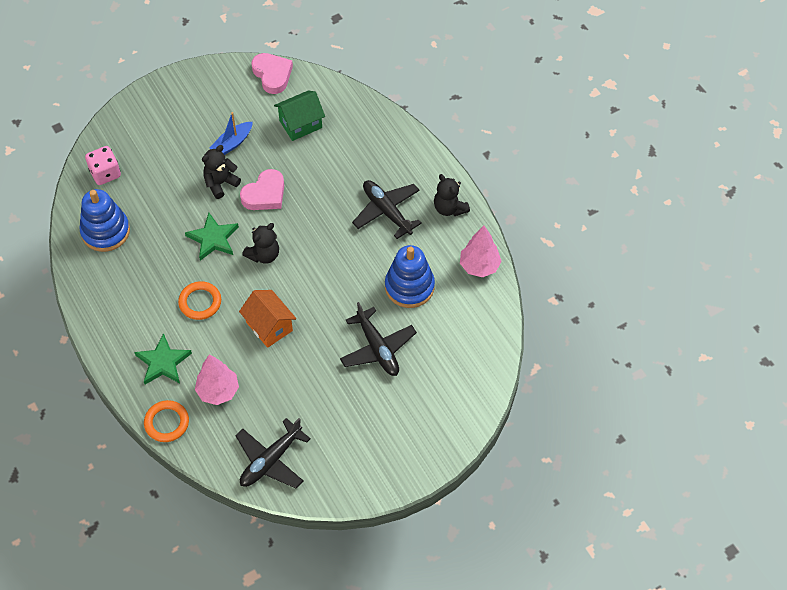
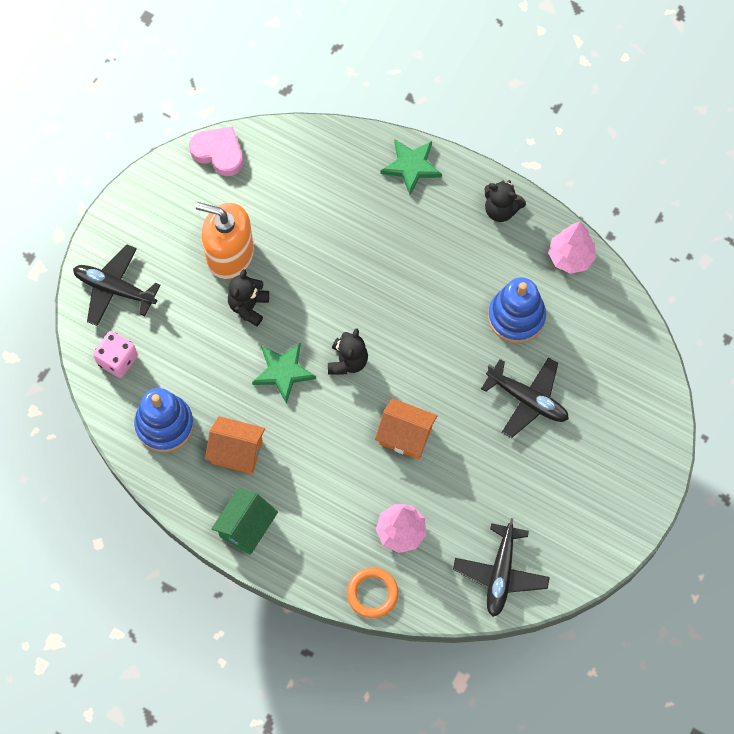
camera: 30 degrees left, 10 degrees up
(142, 275) = (237, 452): none -> orange house
(163, 362) = (325, 533): green star -> green star (411, 166)
(200, 302) = (318, 448): orange ring -> none
(232, 143) = (230, 254): blue boat -> orange soap dispenser
(265, 194) = (303, 294): pink heart -> none
(300, 124) = (287, 195): green house -> green house (246, 527)
(387, 211) = (441, 247): black plane -> black plane (114, 289)

